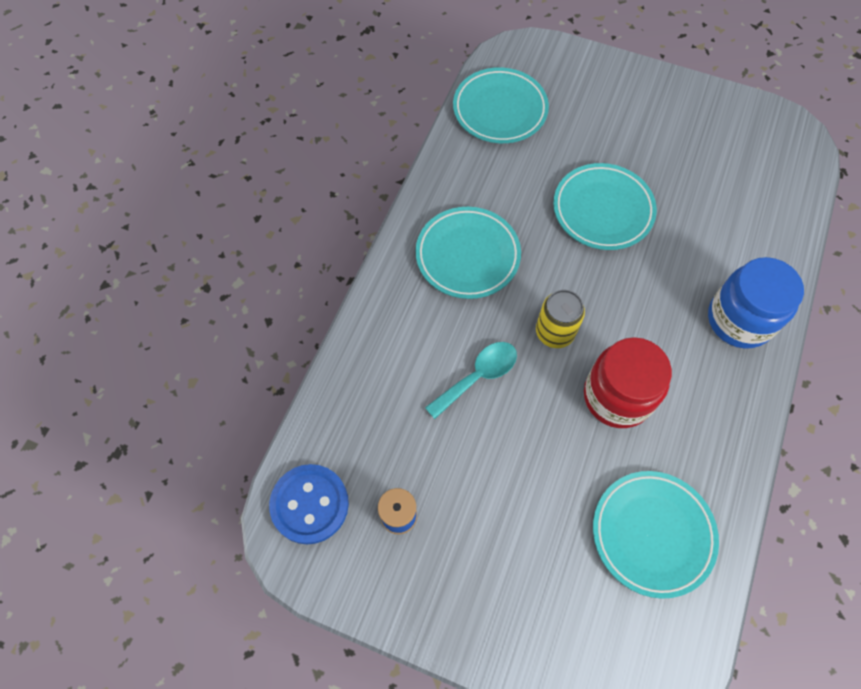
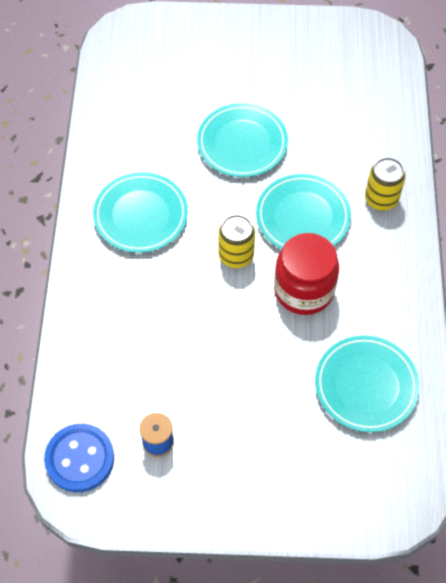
camera: 20 degrees left, 5 degrees down
(478, 376) = (184, 311): turquoise spoon -> none
(500, 110) = (125, 84): turquoise plate -> turquoise plate (302, 217)
(739, 320) = (381, 199): blue jar -> yellow can

